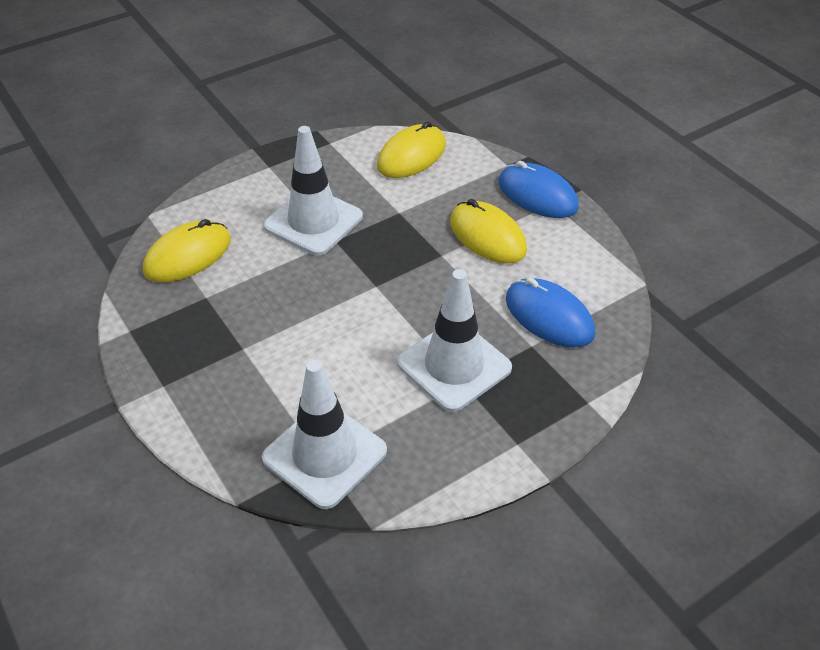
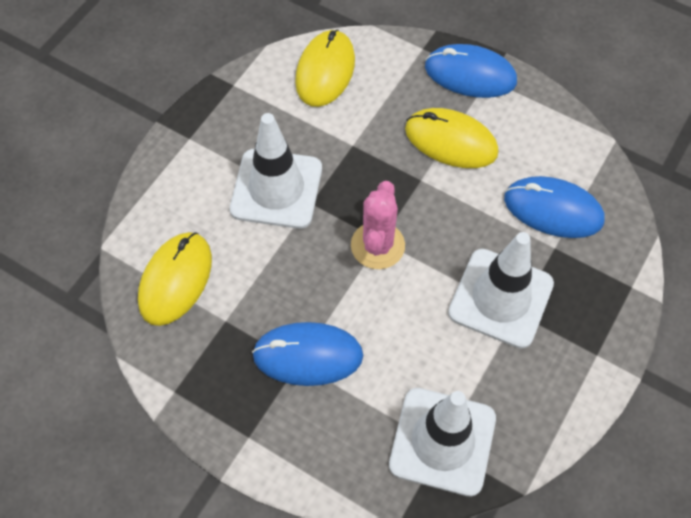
camera: 25 degrees left, 15 degrees up
(254, 345) = (308, 355): none -> blue mouse
(370, 289) = (377, 245): none -> pink cactus

